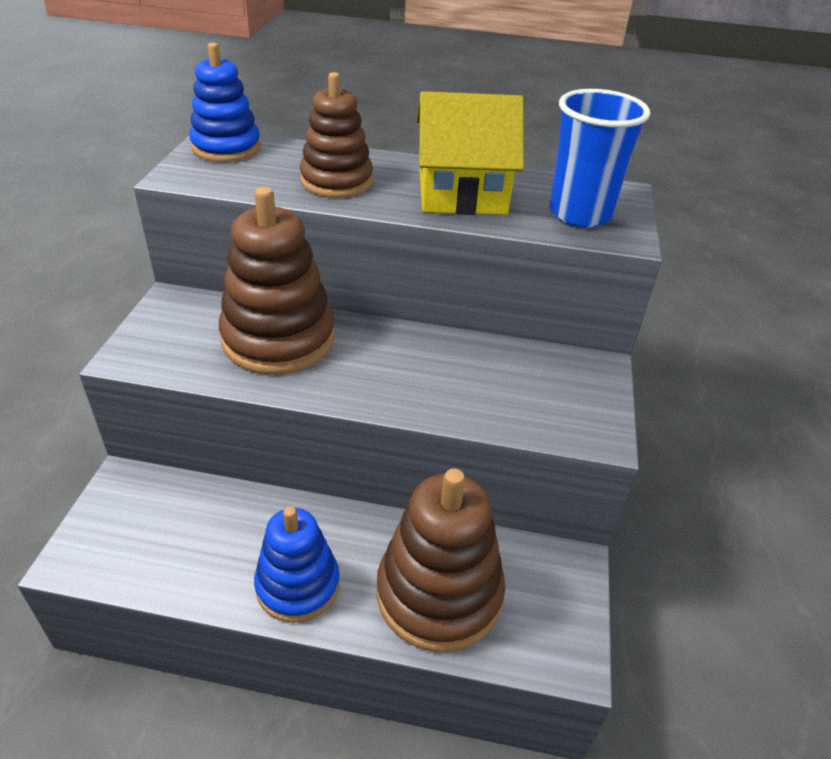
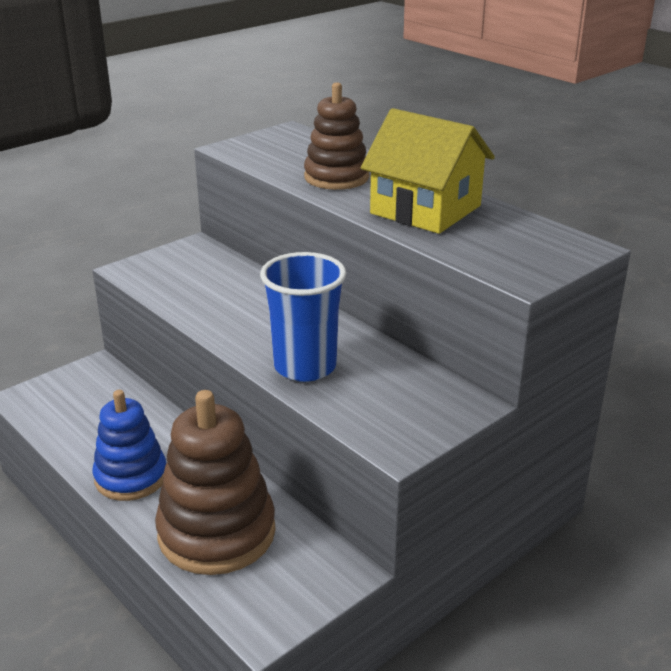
camera: 40 degrees right, 10 degrees down
(226, 147) = (289, 138): blue stacking toy -> none
(278, 339) = (236, 292): brown stacking toy -> none
(580, 214) = (508, 250): blue cup -> blue cup (305, 366)

